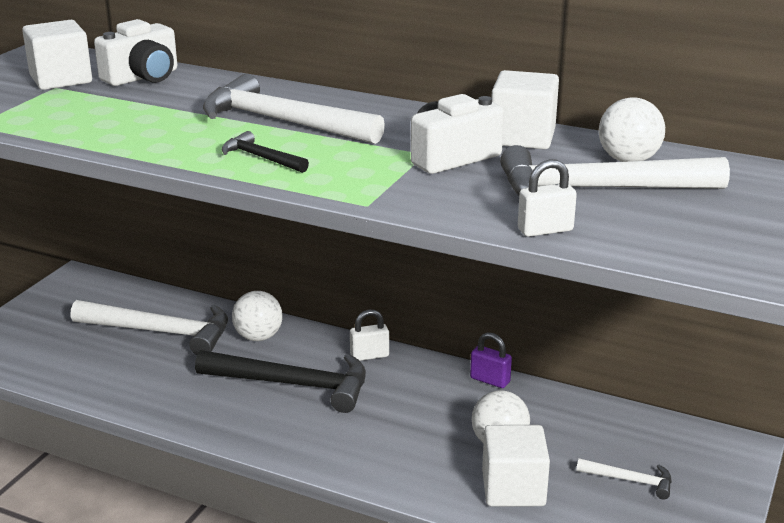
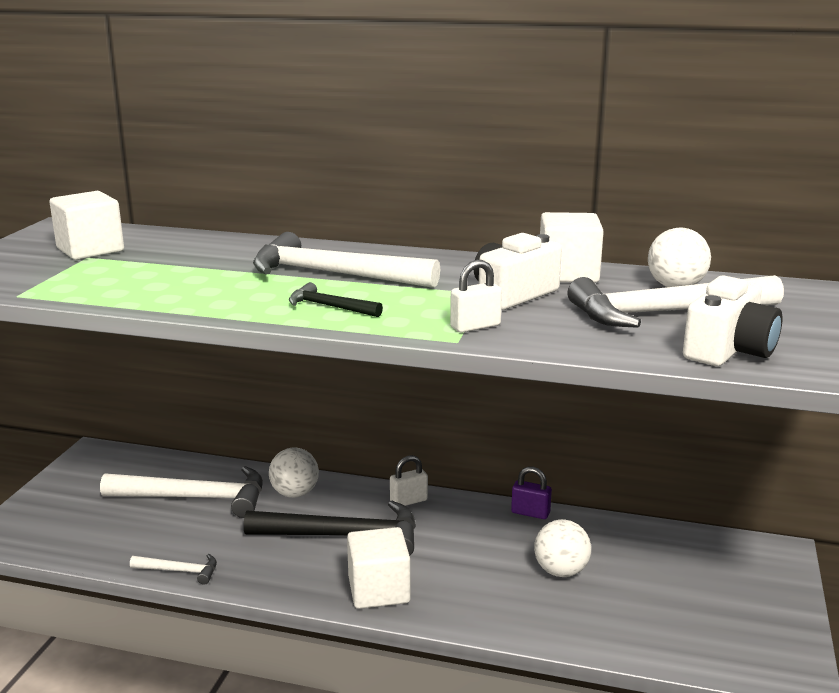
camera: 10 degrees left, 5 degrees down
(143, 77) = (174, 244): white camera -> white camera (729, 350)
(513, 488) = (590, 613): white cube -> white cube (378, 590)
(545, 230) = (640, 351): white padlock -> white padlock (475, 326)
(630, 480) = (694, 593): white hammer -> white hammer (180, 571)

